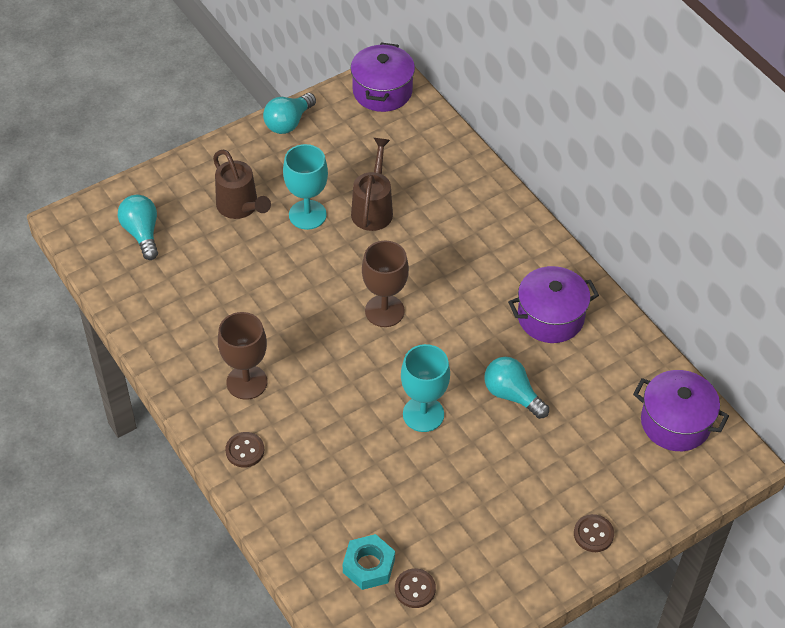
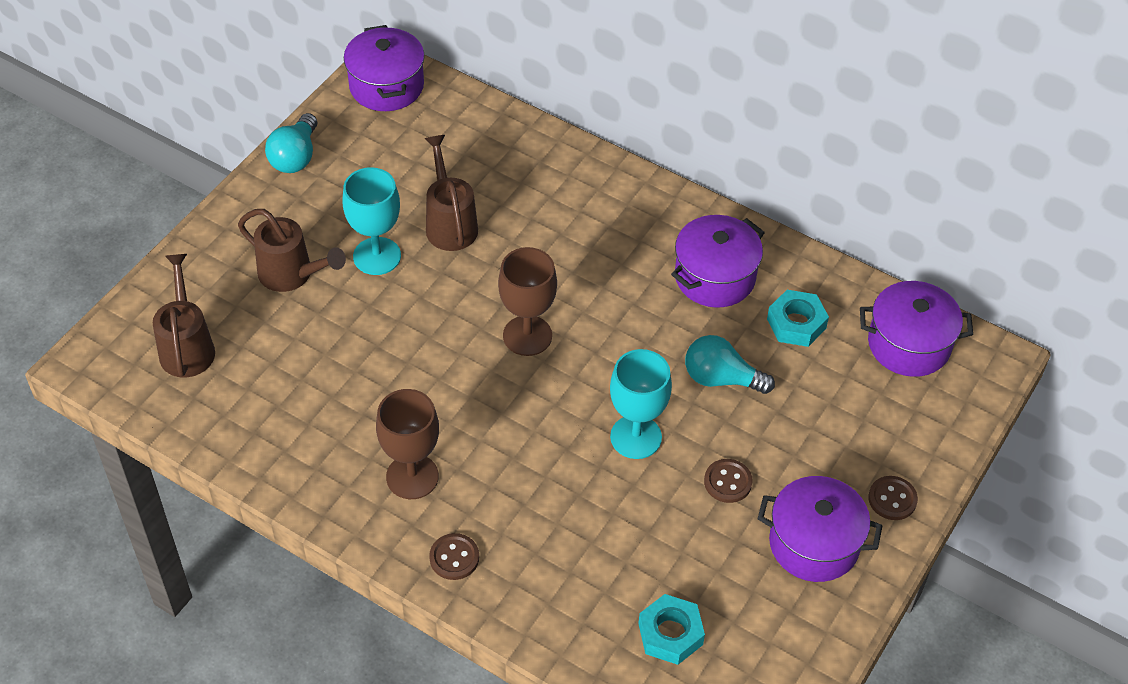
camera: 25 degrees left, 0 degrees up
(142, 233) = (187, 346): turquoise light bulb -> brown watering can
(415, 589) = (736, 639): brown button -> brown button (727, 482)
(513, 543) = (814, 543): none -> purple pot
(594, 375) = (796, 324): none -> turquoise nut

